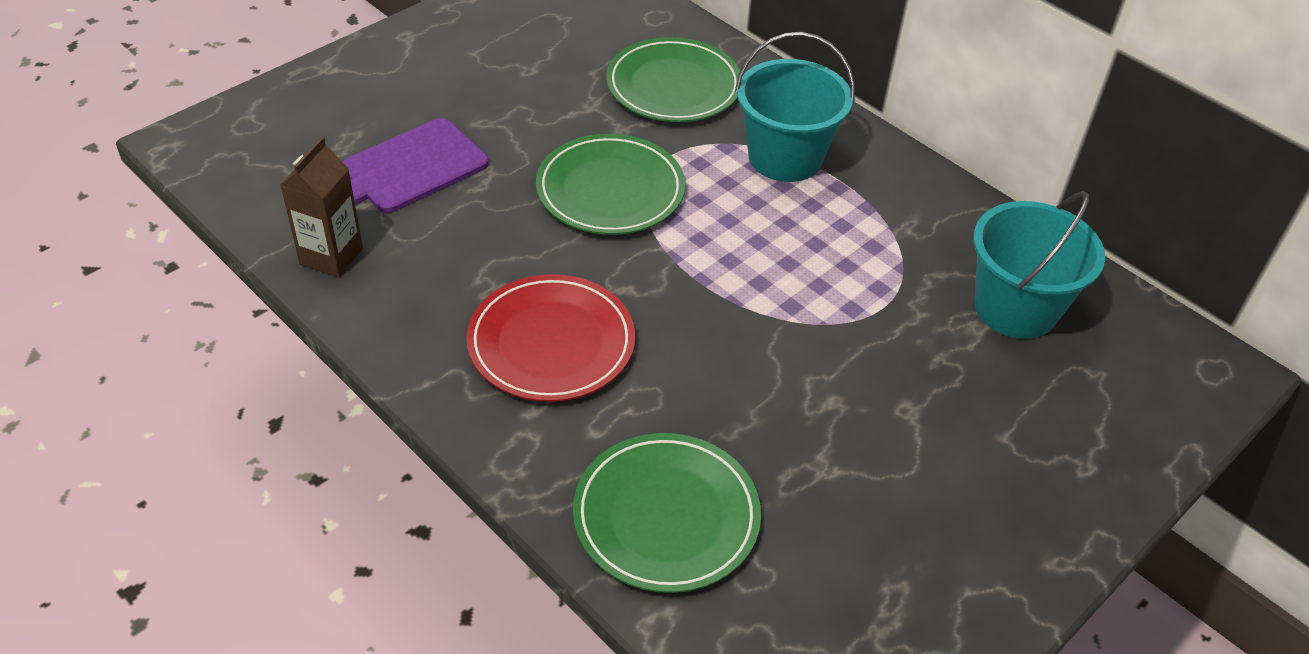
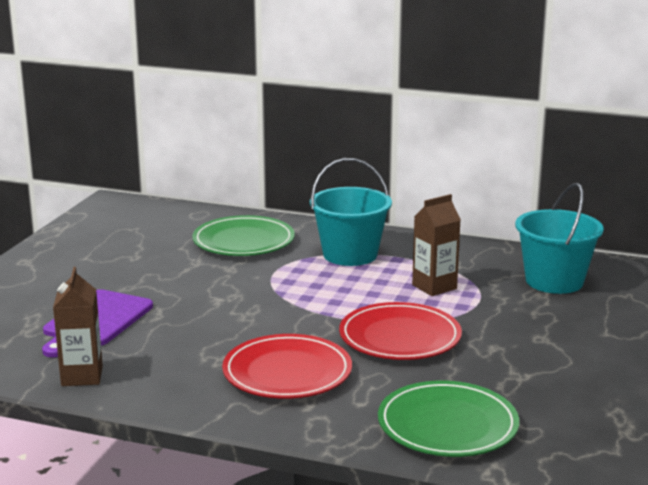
camera: 25 degrees left, 25 degrees down
(610, 190) = (251, 296): green plate -> none
(729, 335) = (400, 337): none -> red plate
(845, 258) = (434, 287): none -> brown carton

